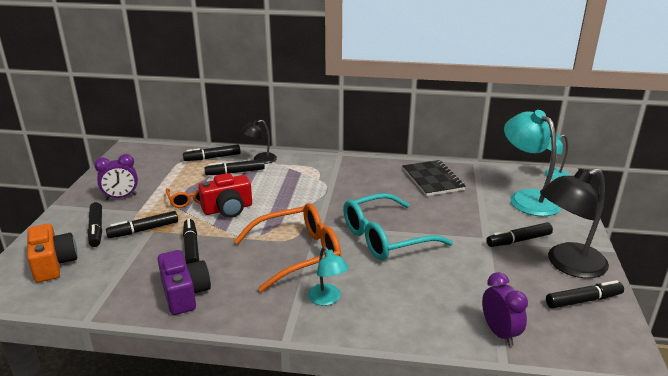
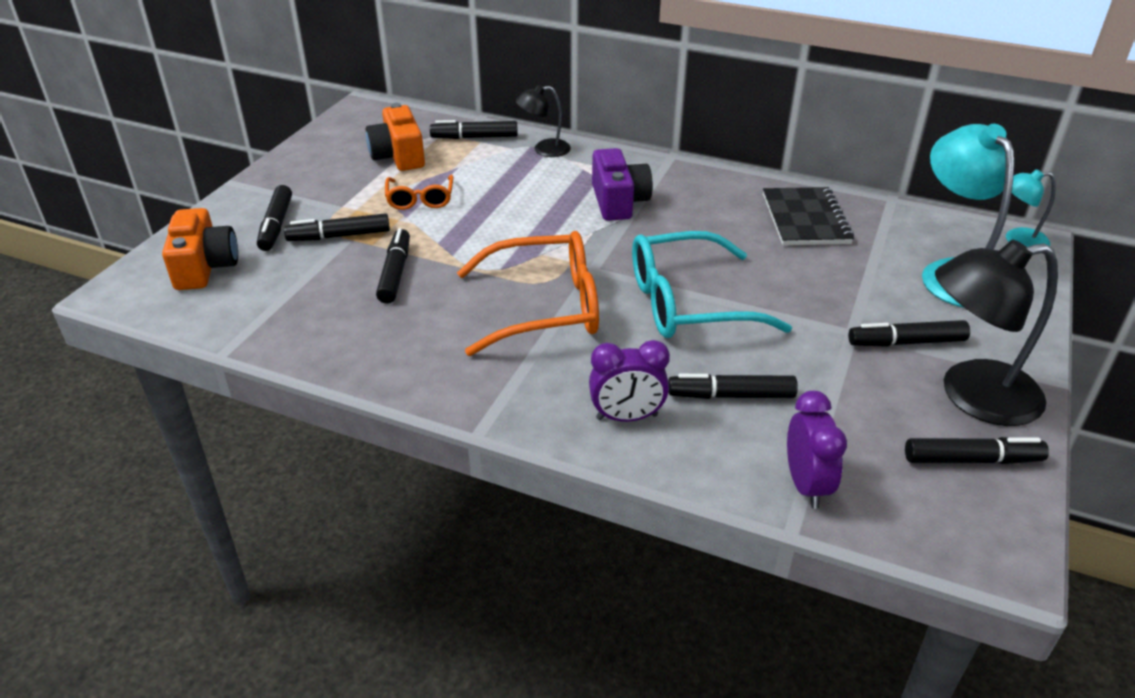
camera: 15 degrees right, 10 degrees up
(121, 197) = (325, 182): purple clock -> purple clock (627, 417)
(166, 175) = (398, 156): none -> orange camera
(184, 293) = (362, 339): purple camera -> purple camera (618, 202)
(228, 209) = (468, 221): red camera -> none
(235, 172) = (499, 165): black marker -> black marker (731, 395)
(327, 299) = (561, 384): turquoise lamp -> none

